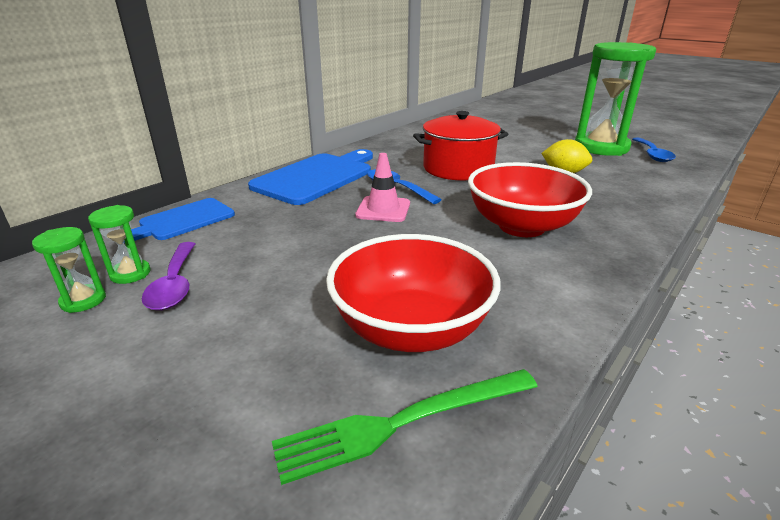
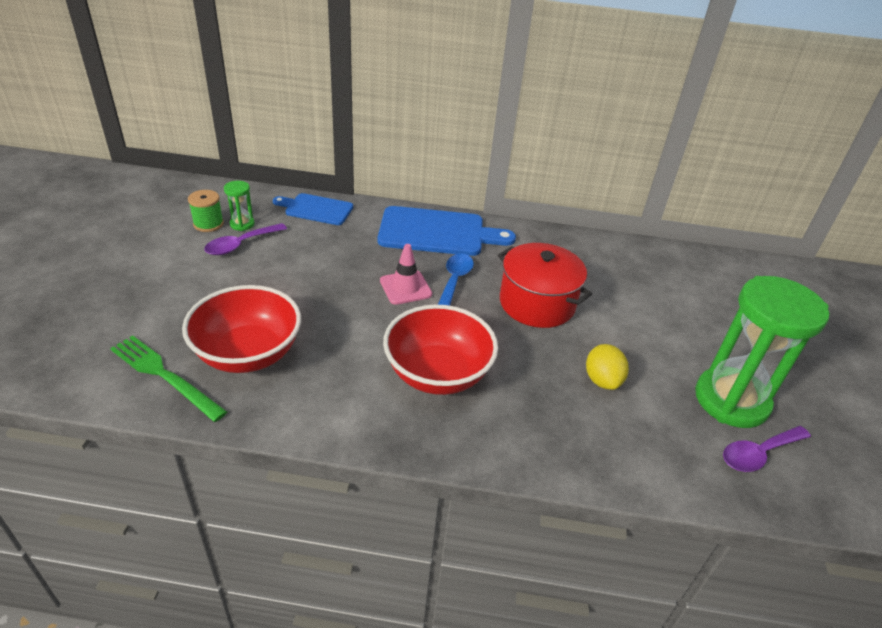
camera: 55 degrees right, 10 degrees up
(83, 300) = (208, 224): green hourglass -> green spool
(652, 154) = (759, 453): blue spoon -> purple spoon

